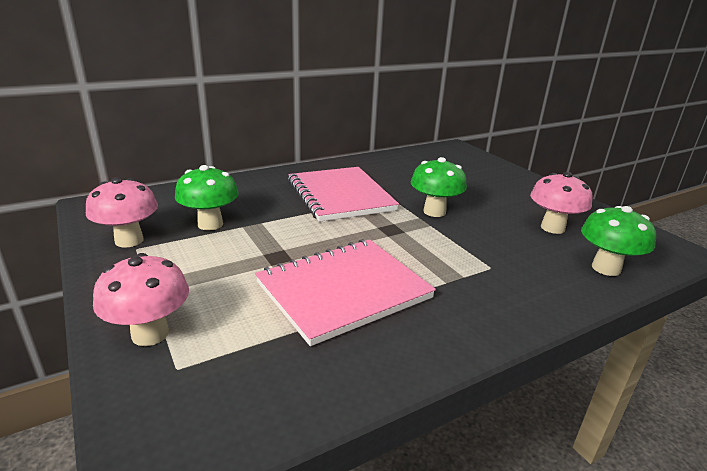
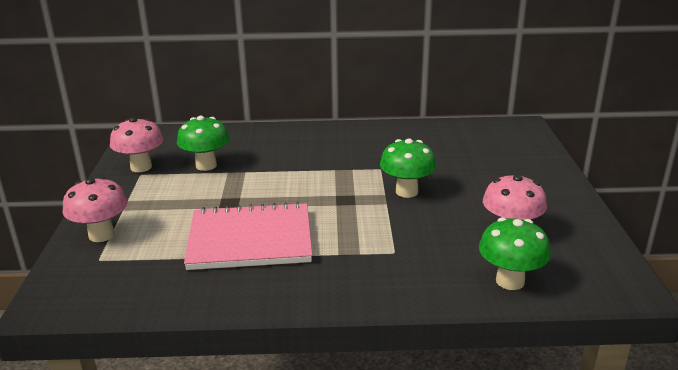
camera: 30 degrees right, 0 degrees up
(340, 196) = (335, 160): pink notebook -> none

